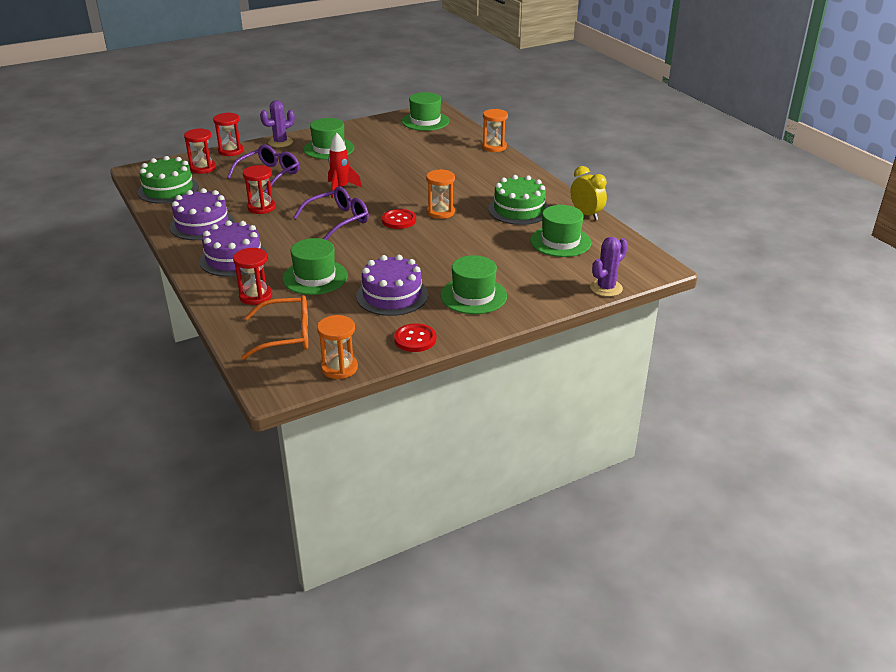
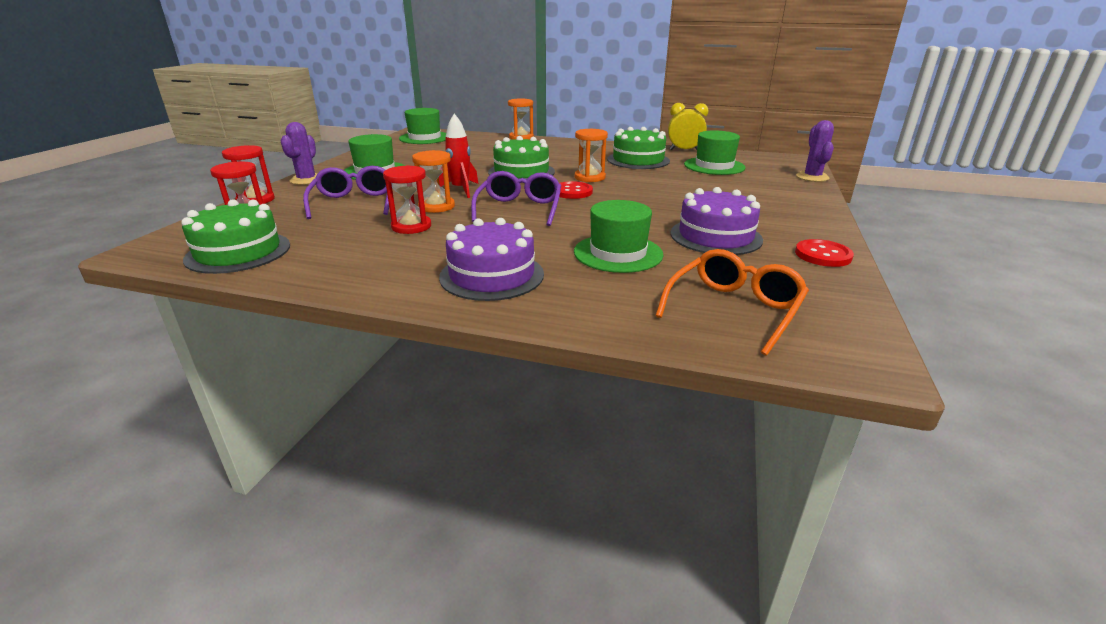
camera: 45 degrees left, 5 degrees down
(202, 224) = (370, 264): purple cake -> none
(255, 296) = (606, 294): red hourglass -> none
(339, 368) = (850, 307): orange hourglass -> orange hourglass (436, 206)
(410, 187) = (521, 172): none -> green cake
(473, 296) = (764, 212): green hat -> none

